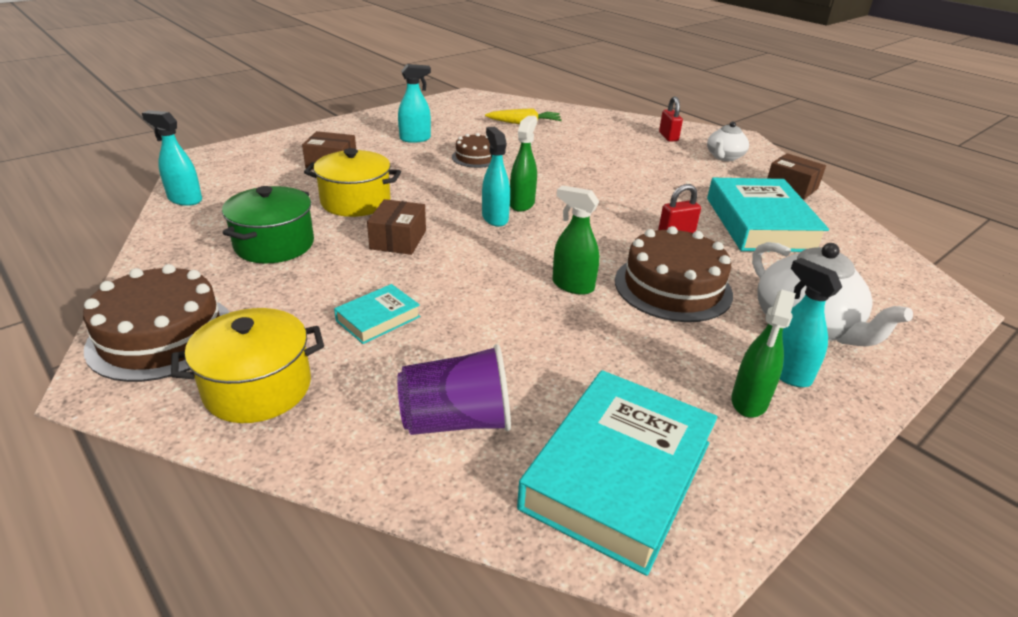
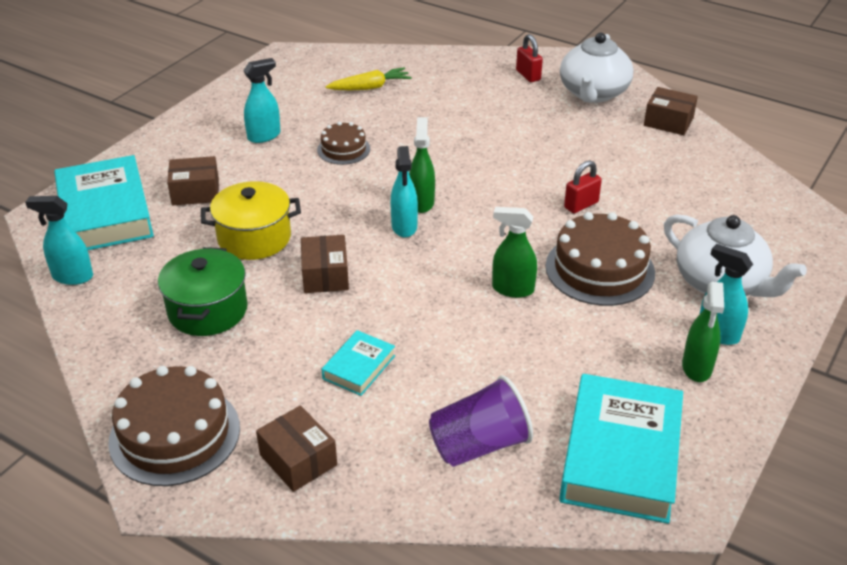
camera: 15 degrees left, 5 degrees up
(258, 388) = (298, 460): yellow pot -> brown box
(495, 218) = (404, 227): turquoise spray bottle -> turquoise spray bottle turned 150 degrees counterclockwise
(724, 157) = (593, 93): white teapot -> white teapot, size x1.69
(760, 224) = (652, 176): turquoise book -> turquoise book (105, 213)

